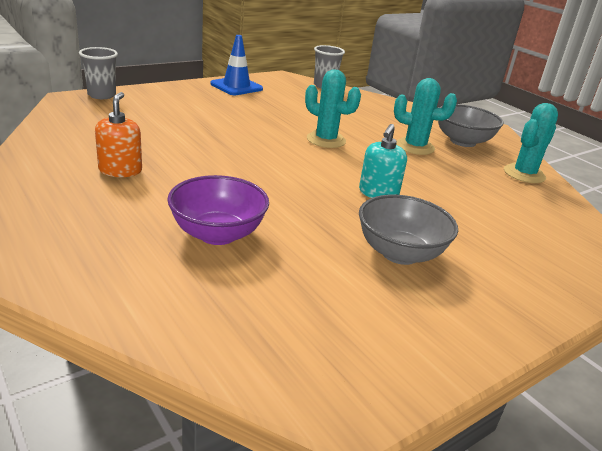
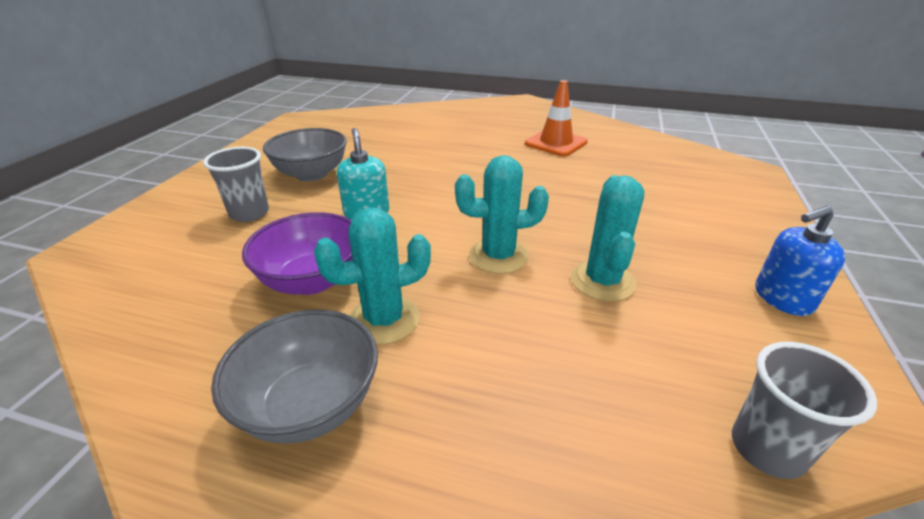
camera: 145 degrees right, 5 degrees up
(101, 95) = (760, 185): grey cup -> grey cup (249, 213)
(120, 170) = (556, 143): orange soap dispenser -> orange traffic cone
(217, 234) = (434, 140): purple bowl -> purple bowl (312, 280)
(236, 86) = (782, 298): blue traffic cone -> blue soap dispenser
(524, 174) = (173, 361): turquoise cactus -> turquoise cactus (602, 281)

